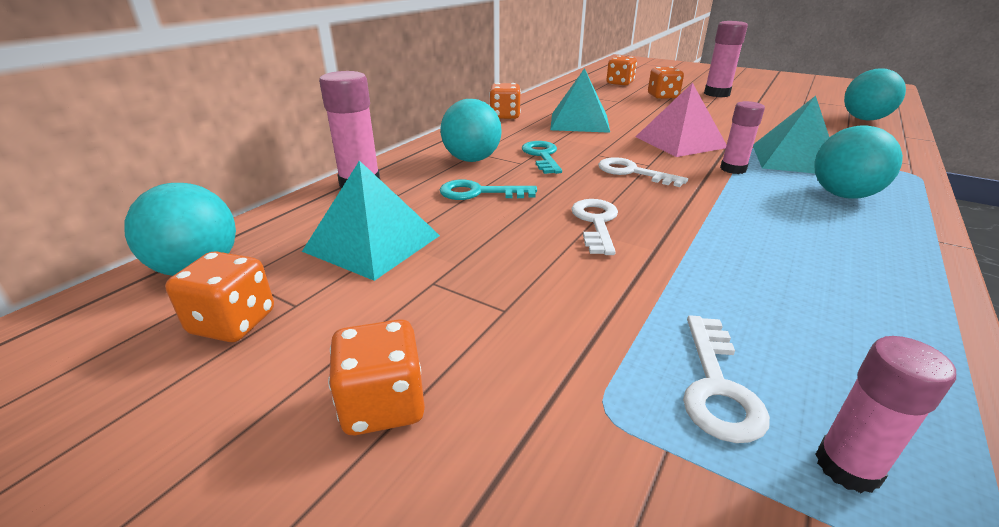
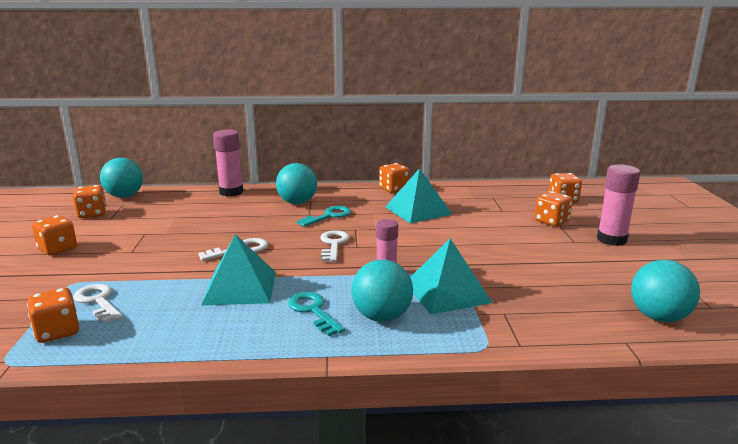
camera: 55 degrees right, 10 degrees down
(372, 243) = (170, 213): turquoise pyramid -> turquoise pyramid (240, 287)
(479, 193) = (250, 216): turquoise key -> turquoise key (313, 311)
(680, 142) = (424, 247): pink pyramid -> none
(717, 386) = (98, 301): white key -> white key turned 75 degrees clockwise
(847, 467) = (57, 332): pink glue stick -> orange dice

